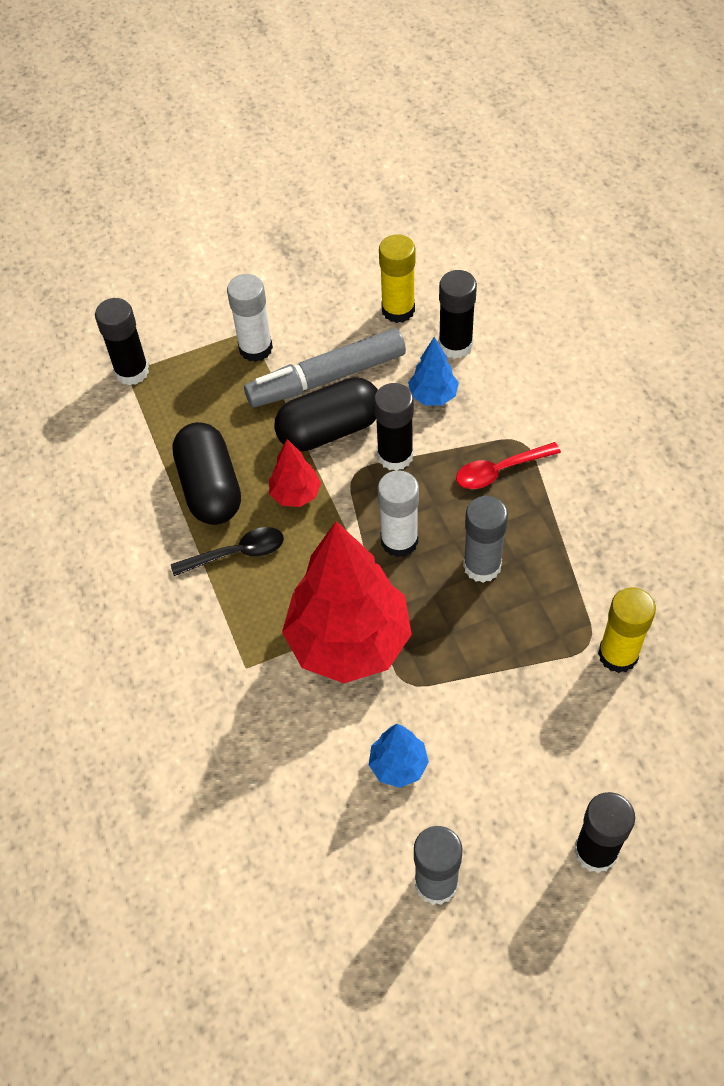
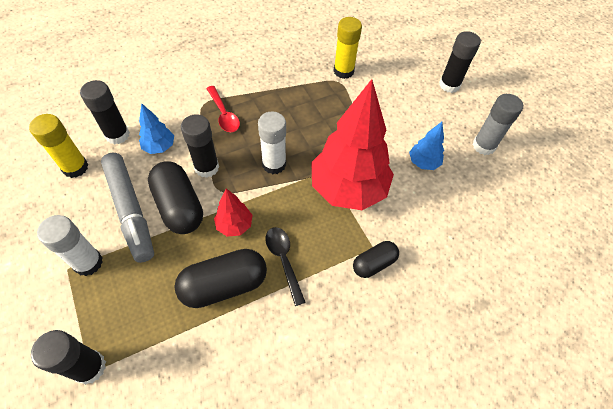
camera: 100 degrees left, 0 degrees up
(220, 666) = (374, 263): none -> black capsule
(482, 566) = (291, 124): grey glue stick -> none

